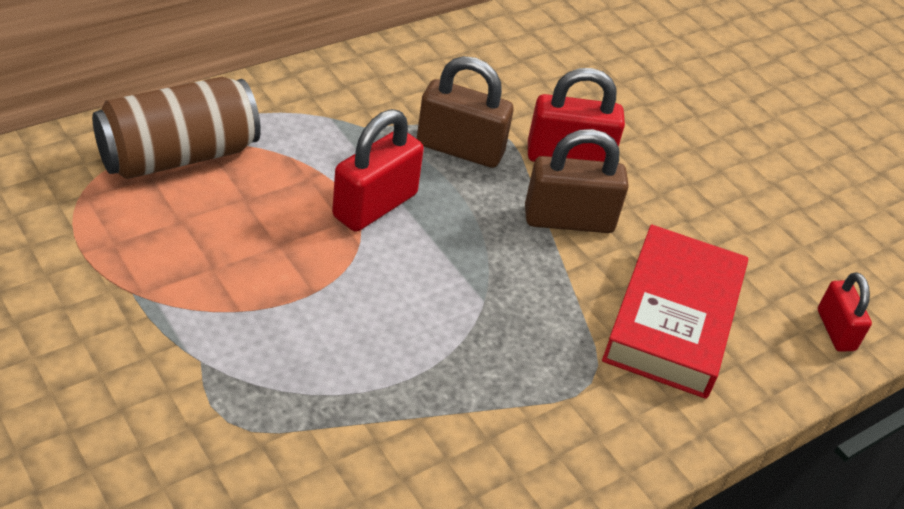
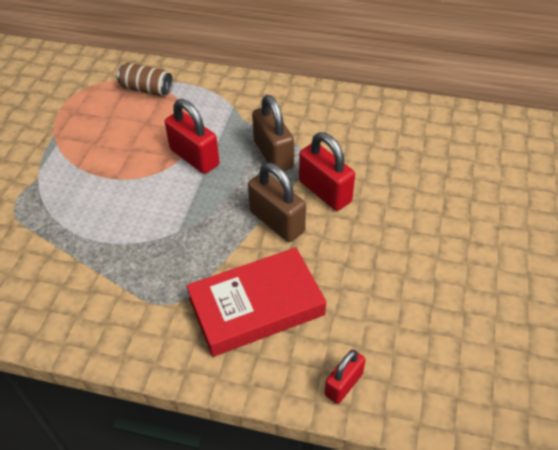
camera: 55 degrees right, 5 degrees up
(179, 156) = (147, 89): brown can -> brown can, size x0.61
(375, 205) = (194, 157): red padlock -> red padlock turned 45 degrees clockwise

